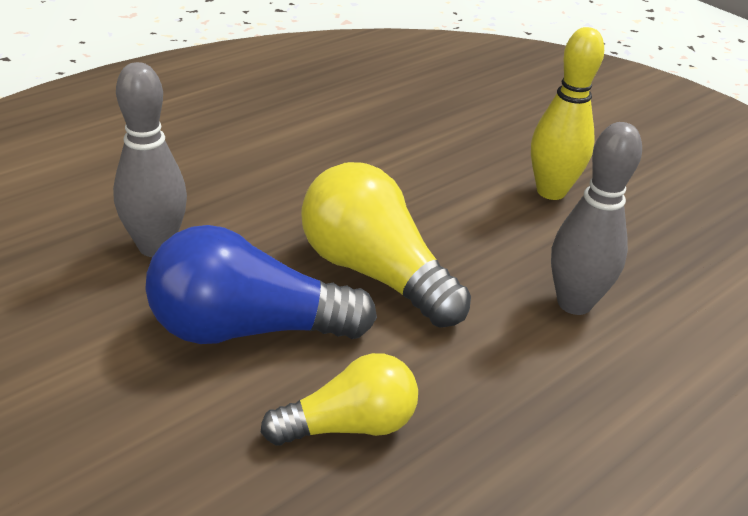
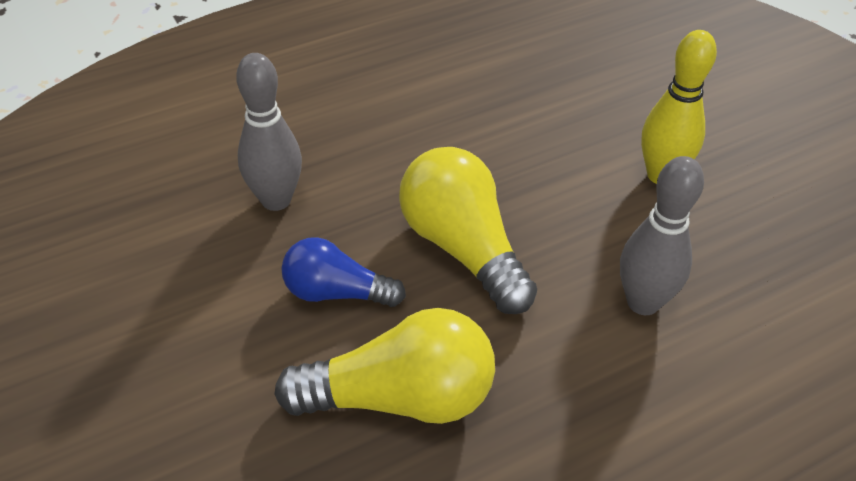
camera: 15 degrees right, 10 degrees up
(247, 329) = (336, 292): blue light bulb -> blue light bulb, size x0.63
(349, 425) = (400, 398): yellow light bulb -> yellow light bulb, size x1.59

